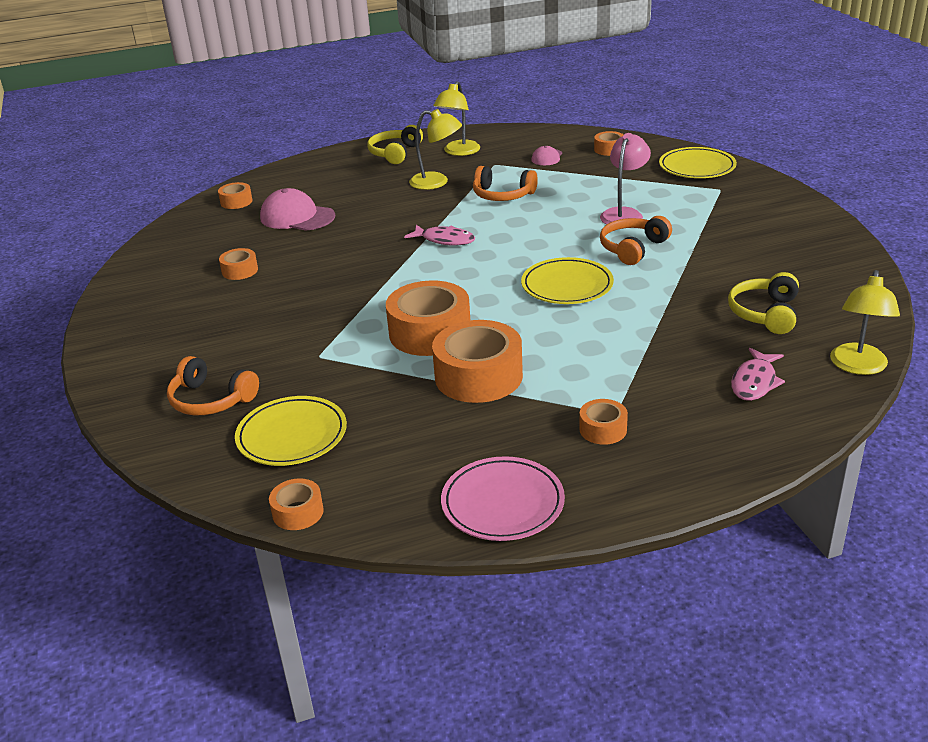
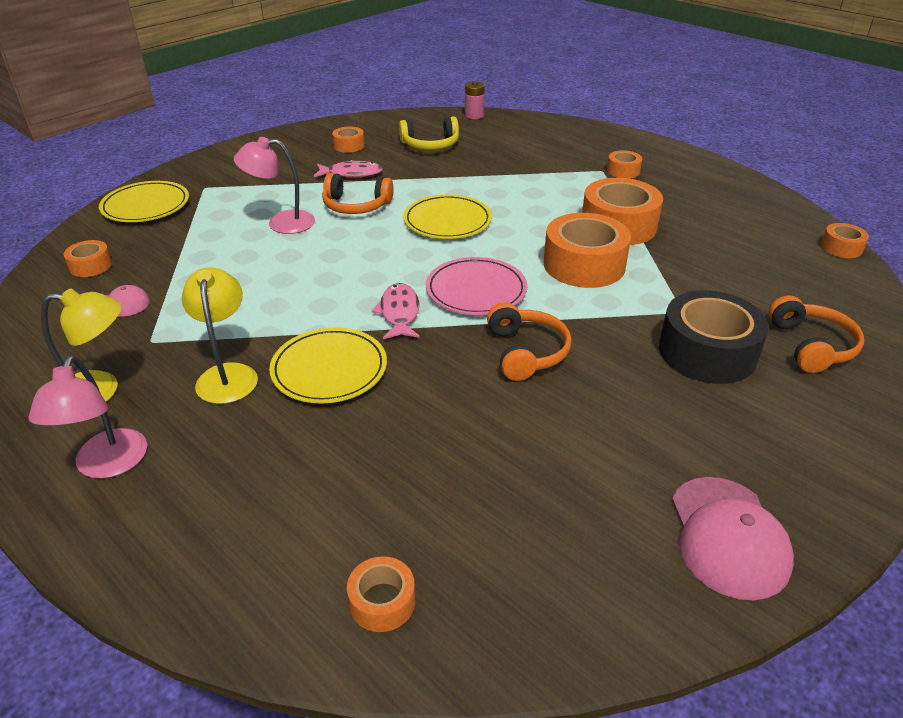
camera: 120 degrees left, 5 degrees up
(240, 271) = (591, 457): orange tape -> orange tape (349, 146)
(264, 347) = (707, 352): none -> black tape
(292, 435) = (786, 281): yellow plate -> yellow plate (329, 369)
(297, 217) = (403, 477): pink cap -> pink cap (728, 537)
(395, 153) = (107, 465): yellow headphones -> pink lamp
(502, 195) = (256, 307): orange headphones -> orange headphones (526, 352)
(502, 503) = (729, 185): pink plate -> pink plate (476, 290)
(754, 382) = (520, 138): pink fish -> pink fish (351, 174)
(858, 366) = (474, 115): yellow lamp -> pink battery

